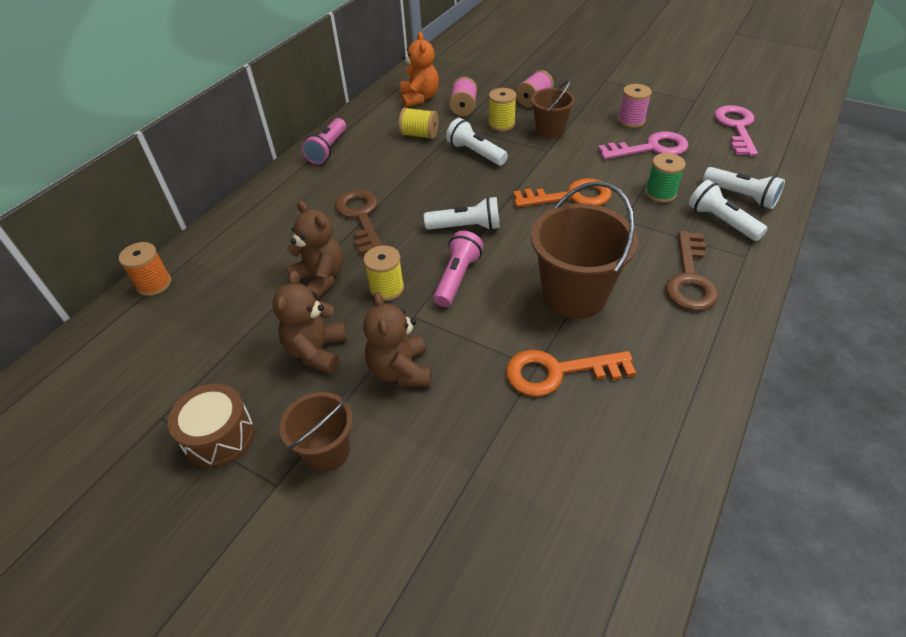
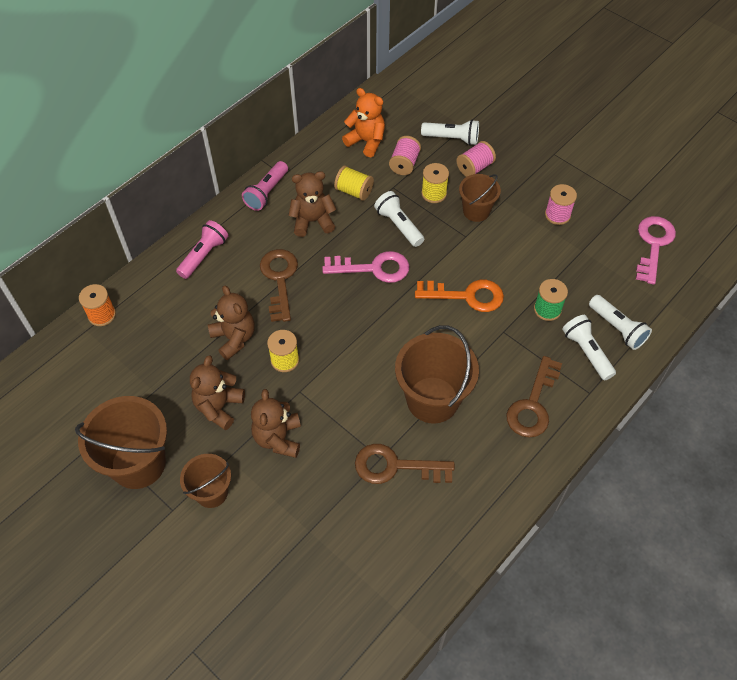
camera: 10 degrees right, 10 degrees up
(219, 436) = (138, 463): brown drum -> brown bucket
(383, 164) = (312, 221): none -> brown teddy bear
(419, 98) = (366, 141): orange teddy bear -> orange teddy bear turned 60 degrees counterclockwise
(457, 278) = (344, 362): pink flashlight -> pink flashlight (204, 255)
(466, 227) = (366, 310): white flashlight -> white flashlight (452, 138)
(557, 372) = (395, 466): orange key -> brown key
(651, 148) = (561, 253): pink key -> pink key (374, 268)

